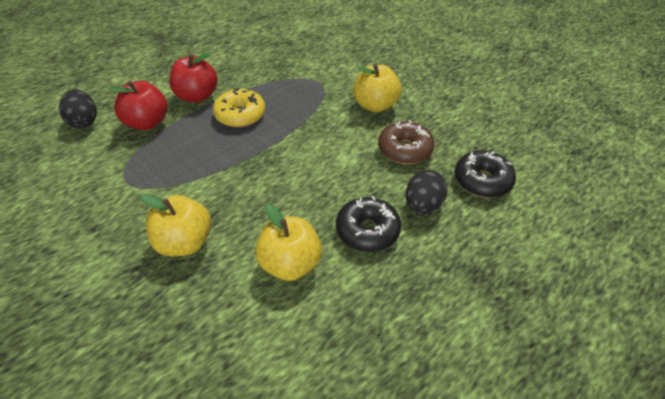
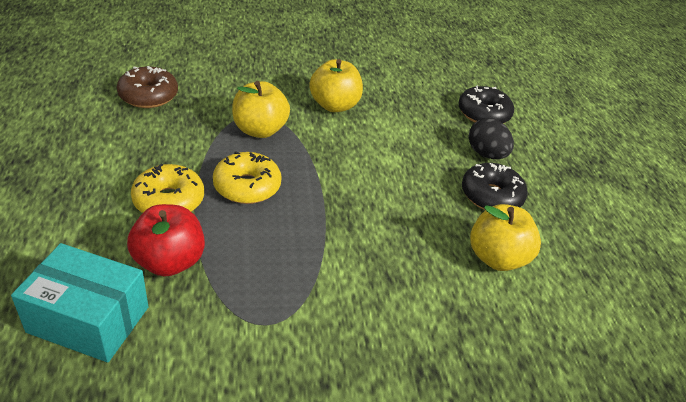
camera: 60 degrees left, 5 degrees down
(84, 122) = (88, 319): black egg -> turquoise box
(184, 243) = (414, 316): yellow apple -> yellow apple (260, 130)
(197, 96) = (169, 200): red apple -> yellow donut
(405, 150) = (411, 125): brown donut -> brown donut (148, 96)

